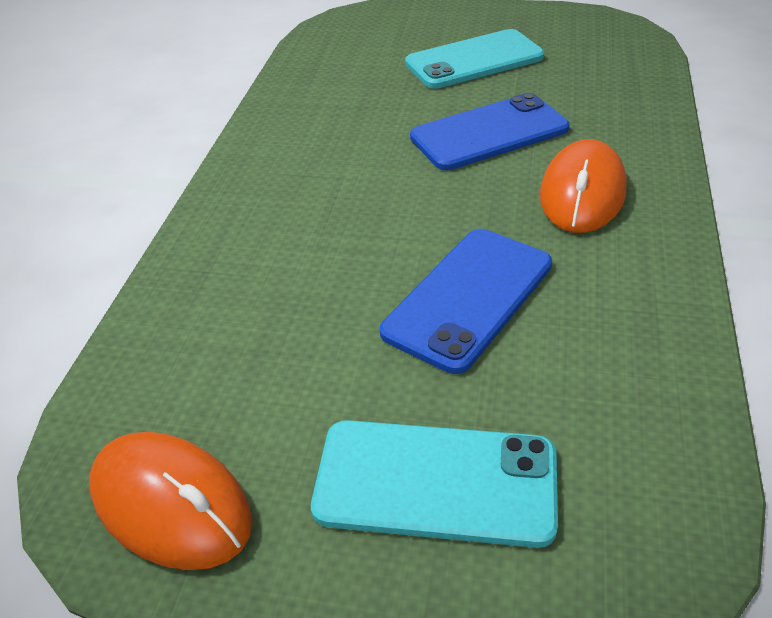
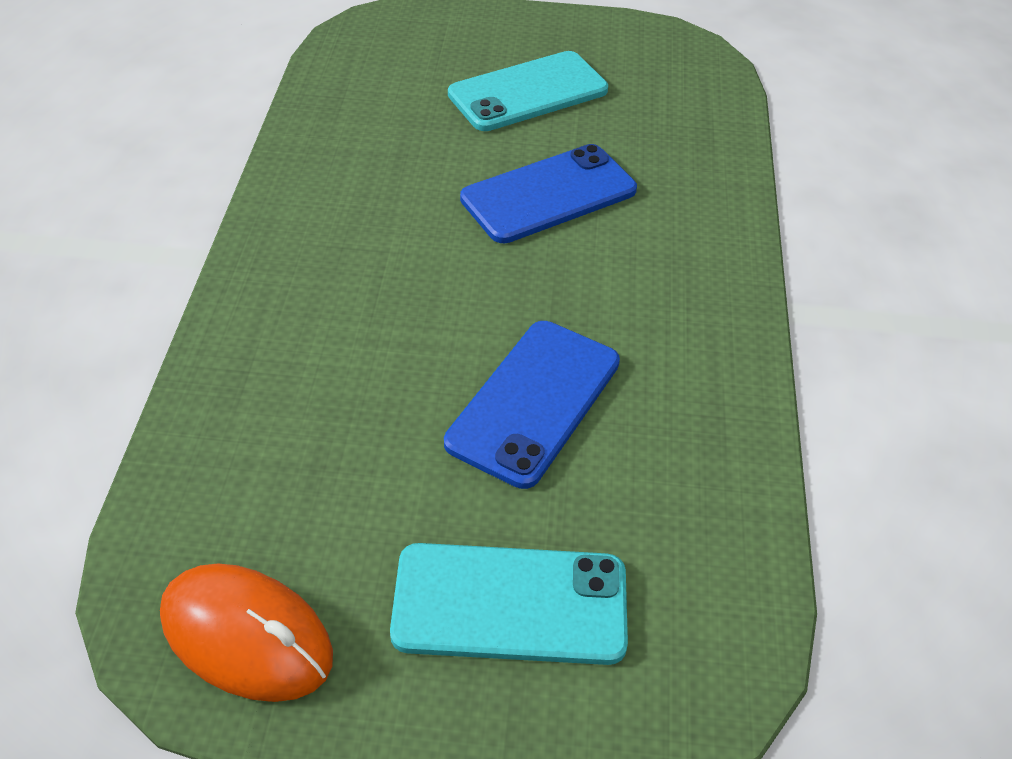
camera: 10 degrees left, 5 degrees up
(582, 193) = (650, 274): orange mouse -> none

